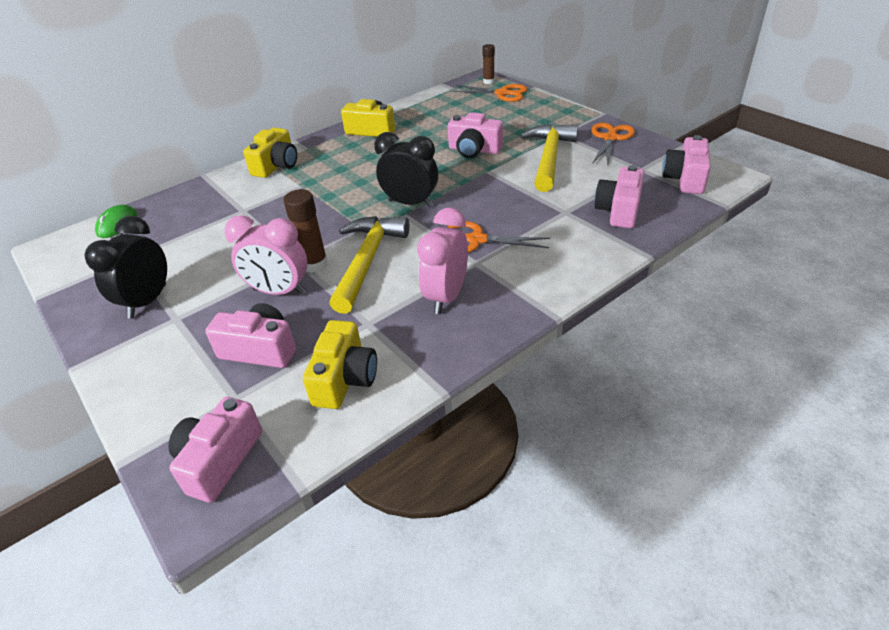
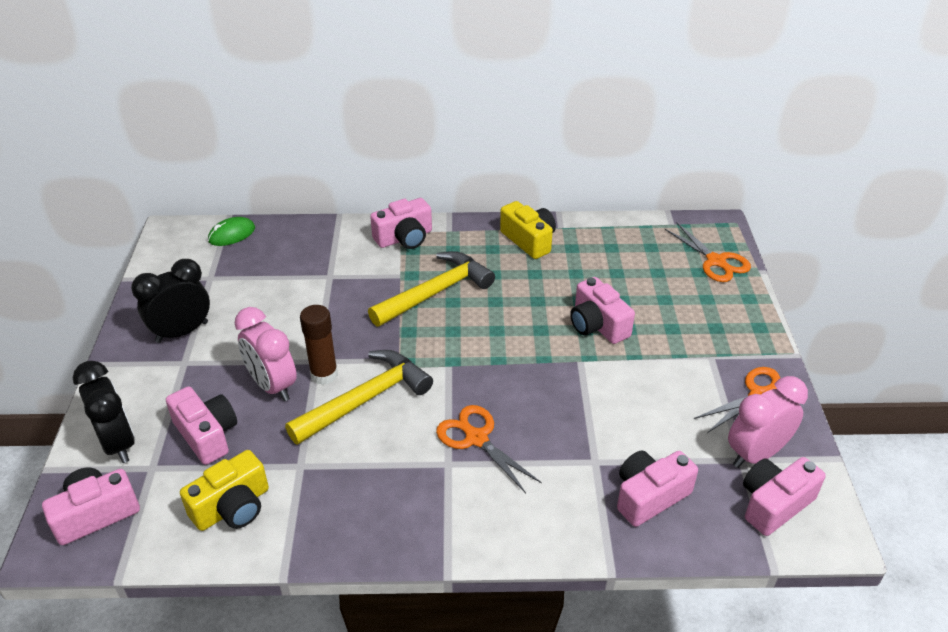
camera: 35 degrees right, 0 degrees up
(276, 166) = (404, 238): yellow camera -> pink camera
(410, 203) = (467, 356): black clock -> black clock (118, 443)
(446, 297) = (384, 483): pink clock -> pink clock (756, 454)
(488, 81) = (721, 235): brown glue stick -> none
(549, 158) = (661, 382): yellow hammer -> yellow hammer (435, 292)

